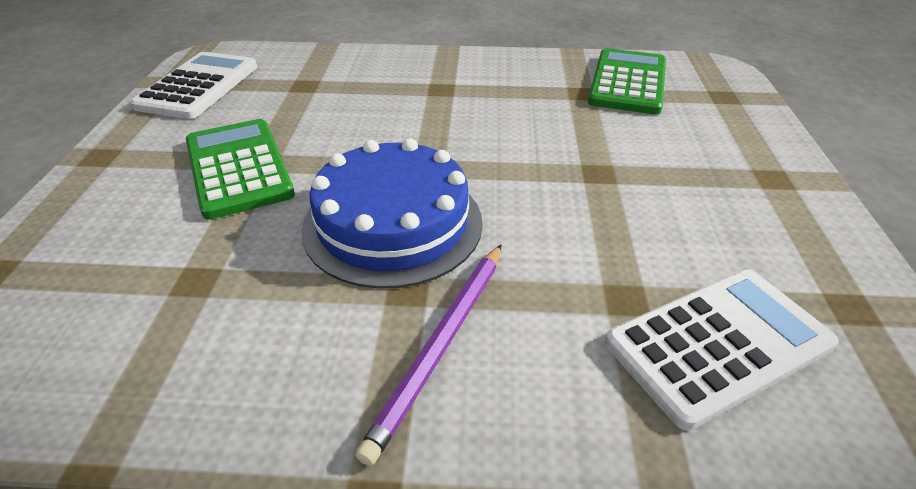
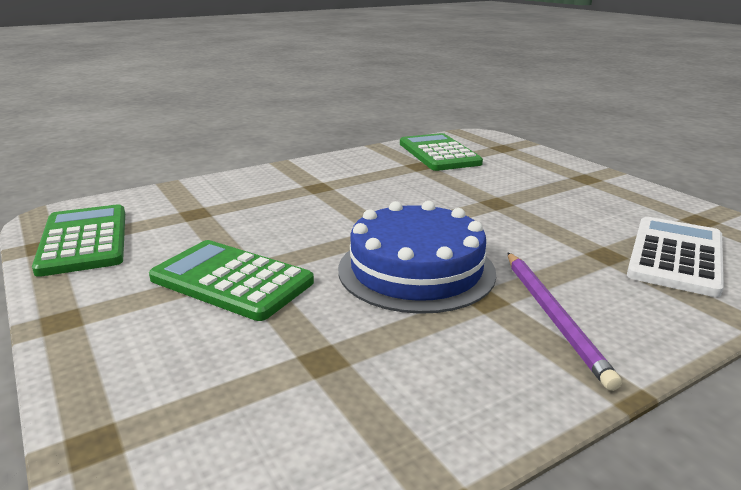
camera: 35 degrees left, 15 degrees down
(199, 86) = (84, 240): white calculator -> green calculator

